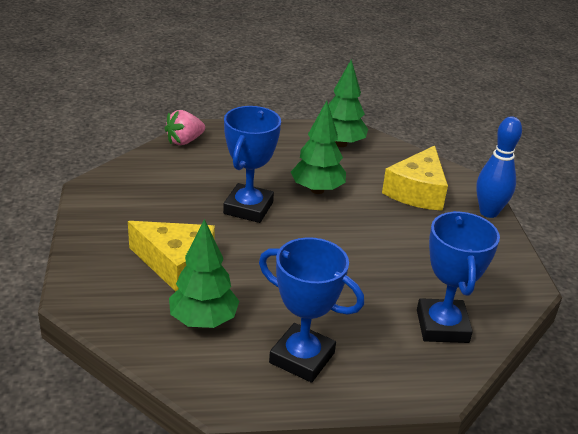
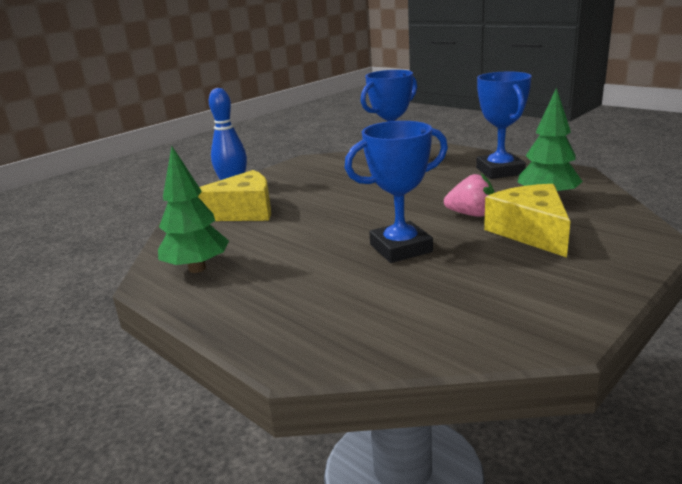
camera: 125 degrees left, 10 degrees down
(184, 141) = (348, 351): pink strawberry -> pink strawberry (471, 214)
(317, 190) = (312, 240): green tree -> none

